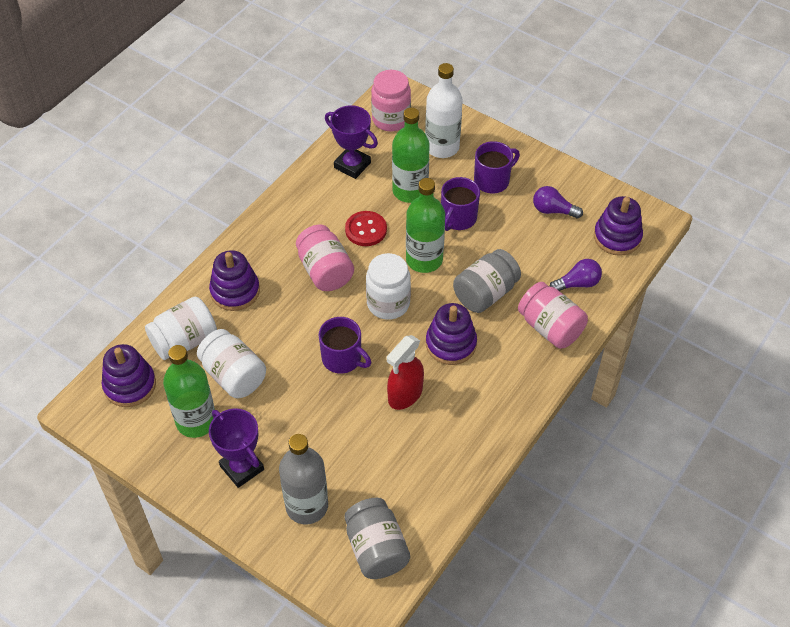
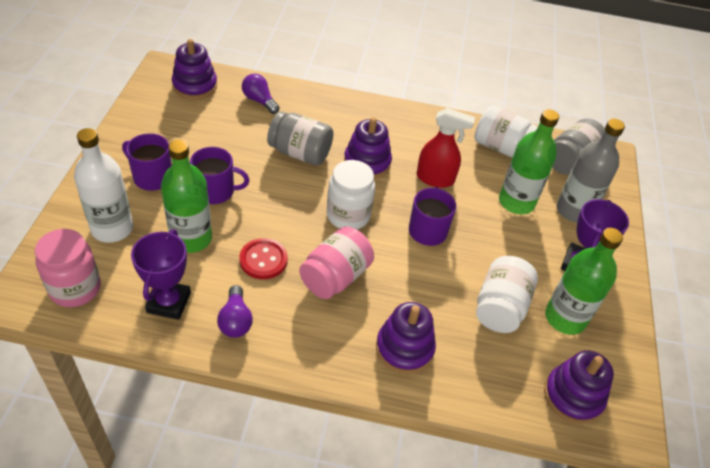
camera: 120 degrees left, 5 degrees down
(184, 341) = (492, 369): white jar -> white jar (500, 147)
(424, 259) = (281, 203): green bottle -> green bottle (516, 202)
(550, 327) = (315, 108): pink jar -> none
(553, 210) = (178, 128): purple light bulb -> purple light bulb (235, 320)

